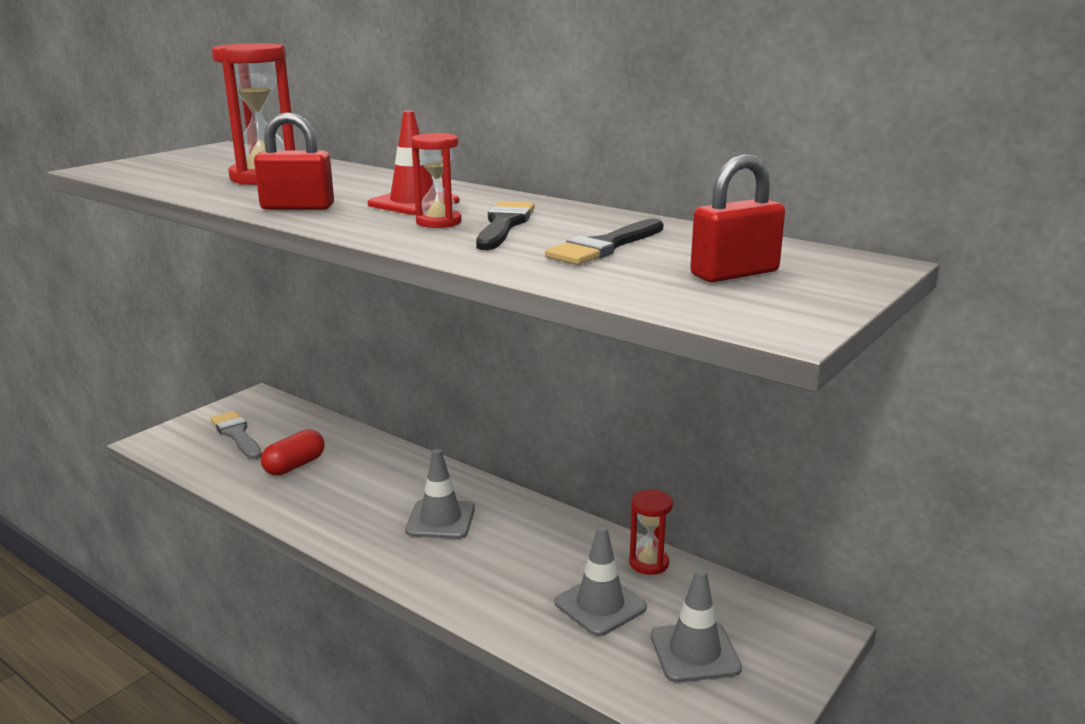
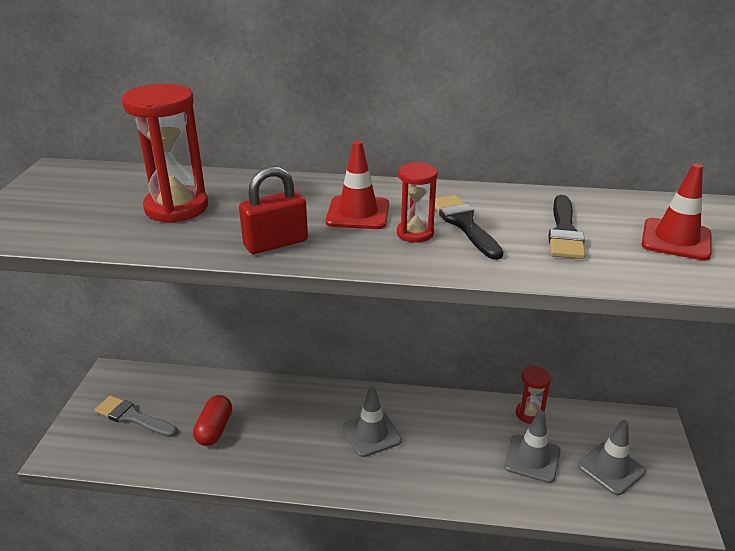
camera: 30 degrees left, 10 degrees up
(734, 273) = (676, 239): red padlock -> red traffic cone

